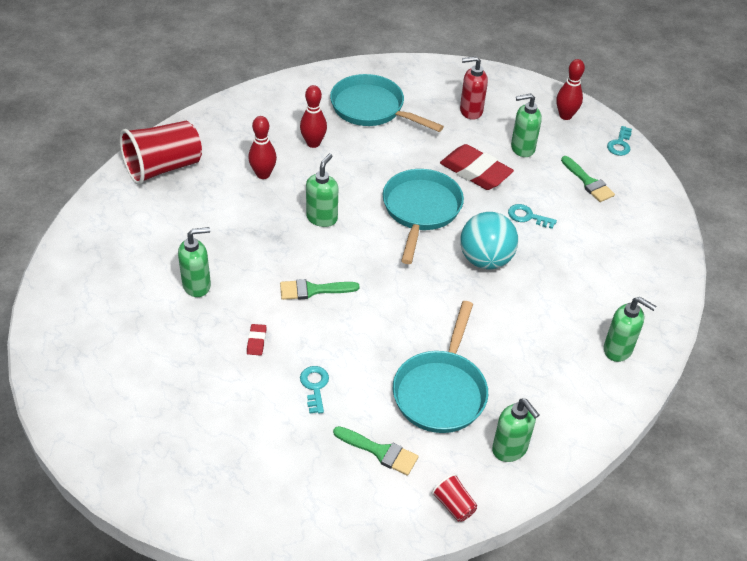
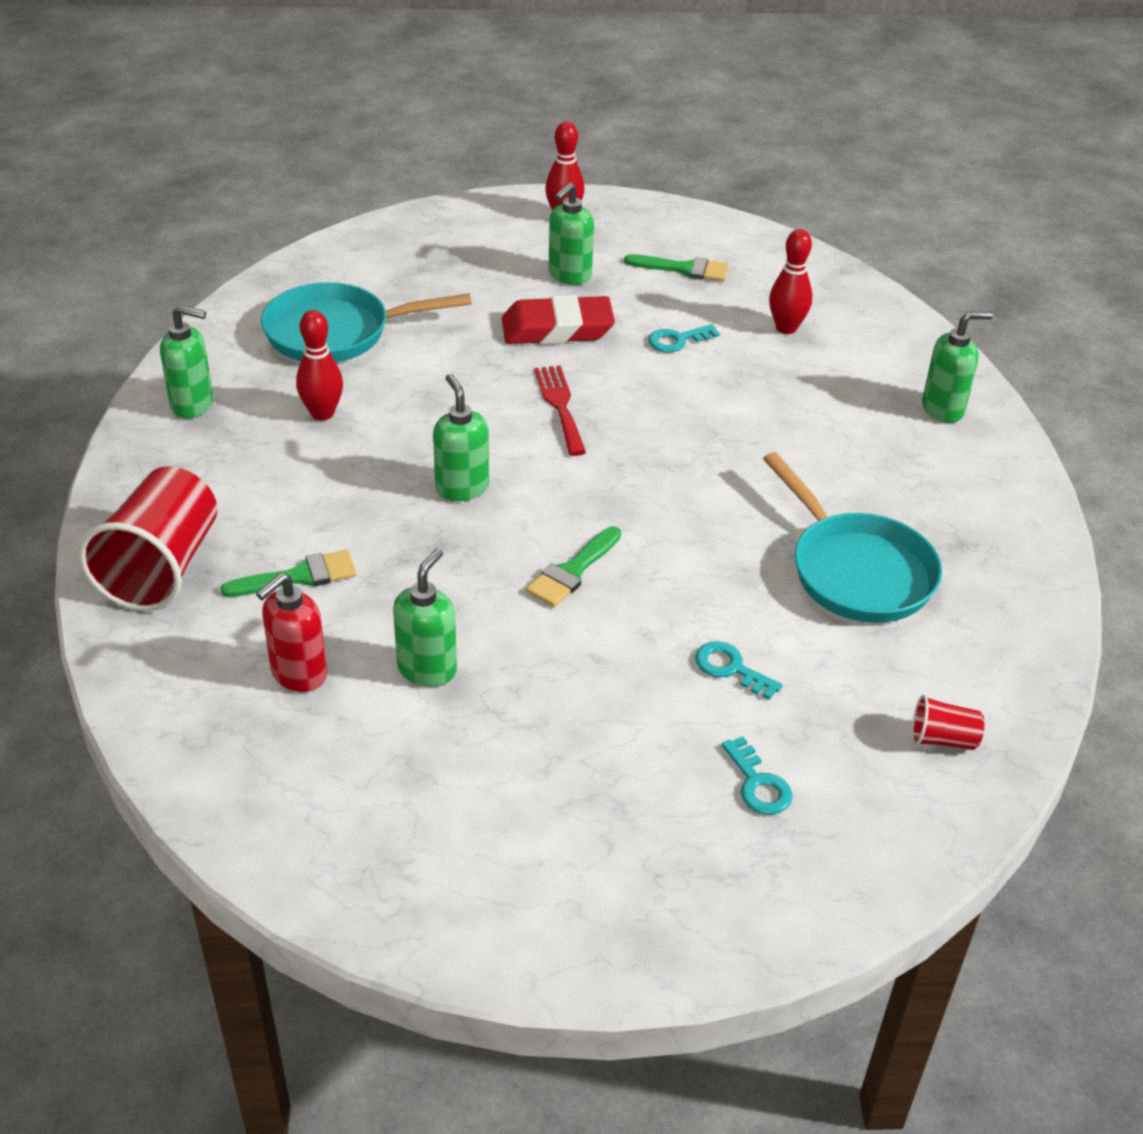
camera: 45 degrees left, 5 degrees down
(256, 341) = (595, 674): red eraser -> none
(263, 174) = (313, 488): red bowling pin -> red bowling pin (786, 328)
(380, 451) = (892, 677): green brush -> green brush (299, 576)
(420, 210) = (560, 406): turquoise pan -> red fork
(454, 505) = (1030, 667): red cup -> red cup (942, 739)
(470, 111) = (456, 269): red soap dispenser -> red soap dispenser (298, 674)
(485, 260) = (702, 411): turquoise ball -> none
(510, 449) = (995, 574): green soap dispenser -> green soap dispenser (193, 404)
(620, 144) = (658, 214): turquoise key -> turquoise key (758, 784)

